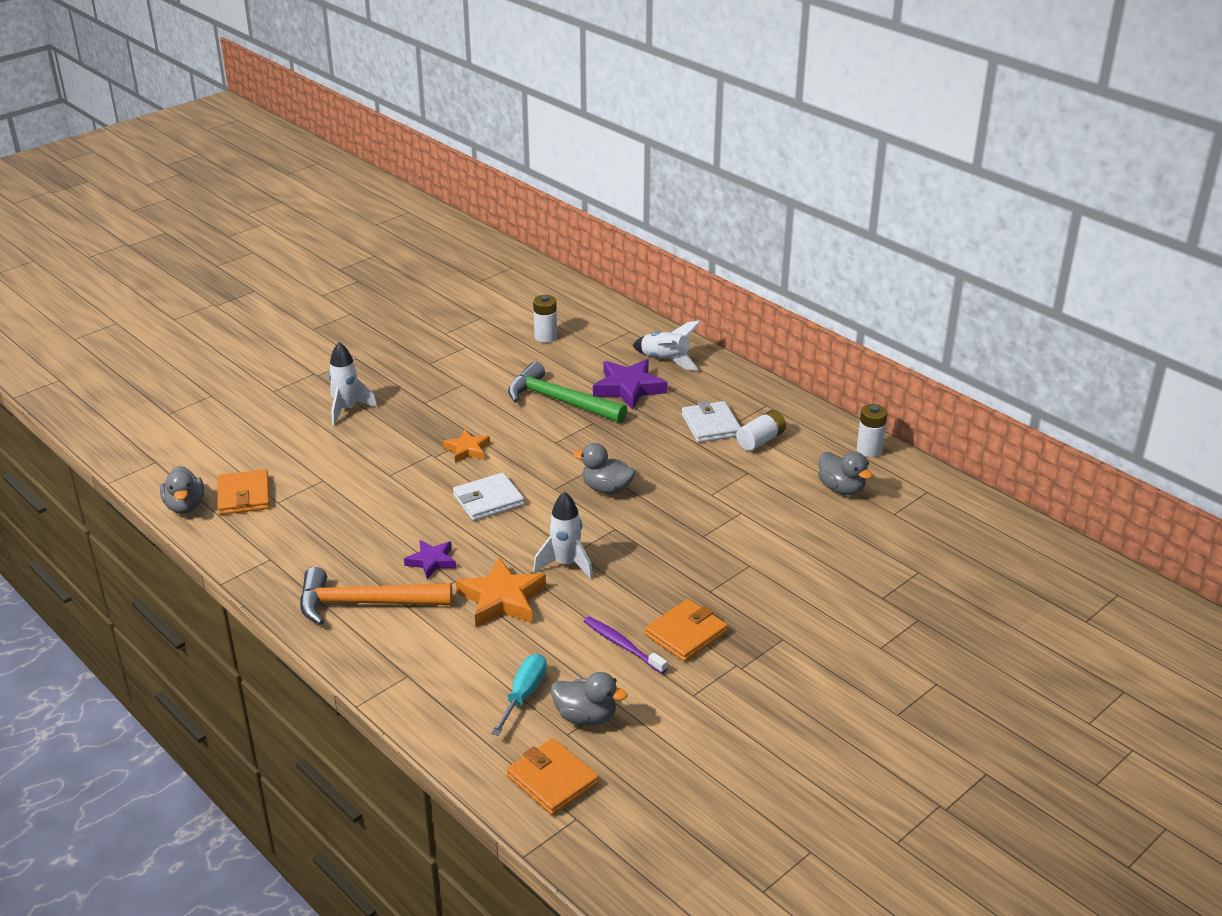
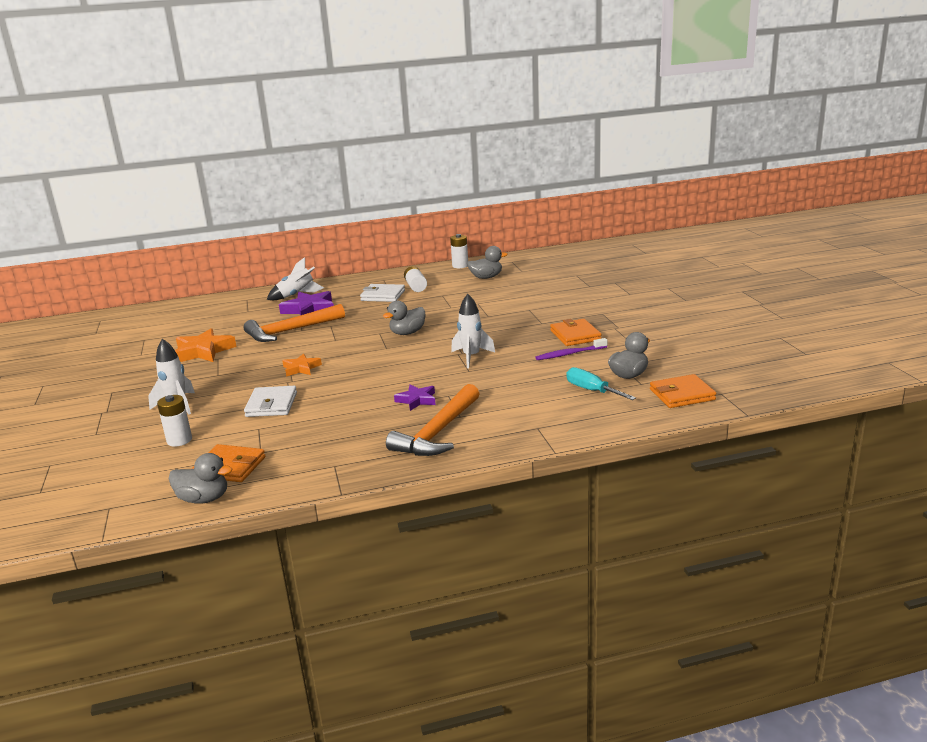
camera: 60 degrees left, 10 degrees down
(488, 500) = (371, 370): white wallet -> white wallet (271, 405)
(502, 599) = (486, 382): orange star -> orange star (203, 351)
(545, 337) = (208, 323): white battery -> white battery (179, 440)
(560, 401) = (291, 331): green hammer -> orange hammer

